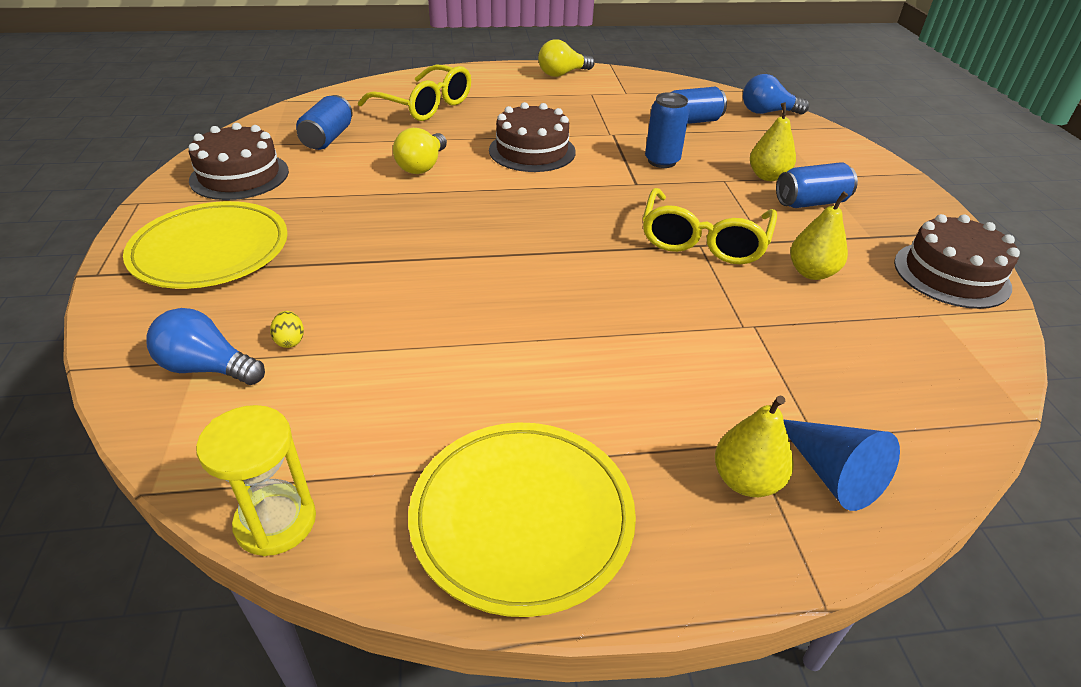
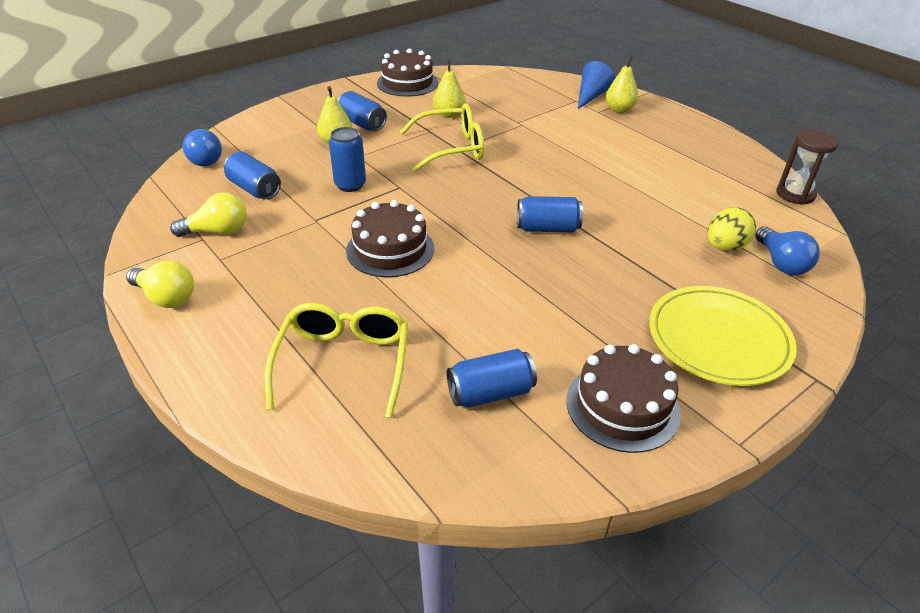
camera: 120 degrees left, 0 degrees up
(276, 522) = (795, 194): yellow hourglass -> brown hourglass
(290, 340) = (724, 247): yellow egg -> yellow egg, size x1.97
(422, 166) = (478, 297): yellow light bulb -> yellow light bulb (217, 231)
(472, 236) = (547, 228): none -> blue can
(522, 517) = (705, 145): yellow plate -> none

